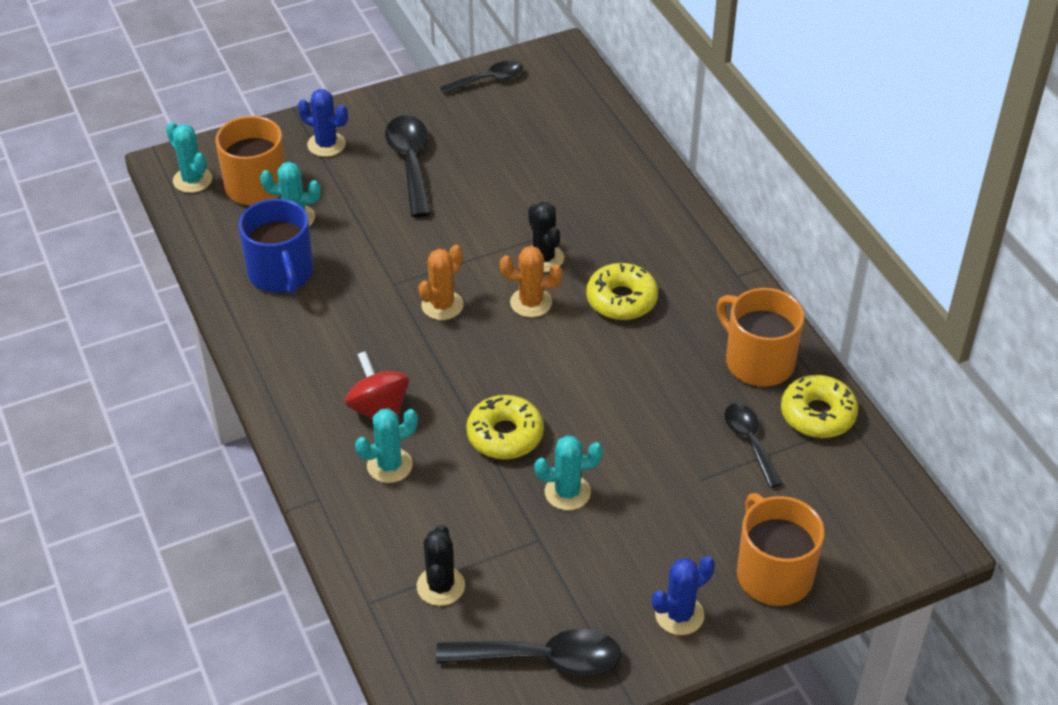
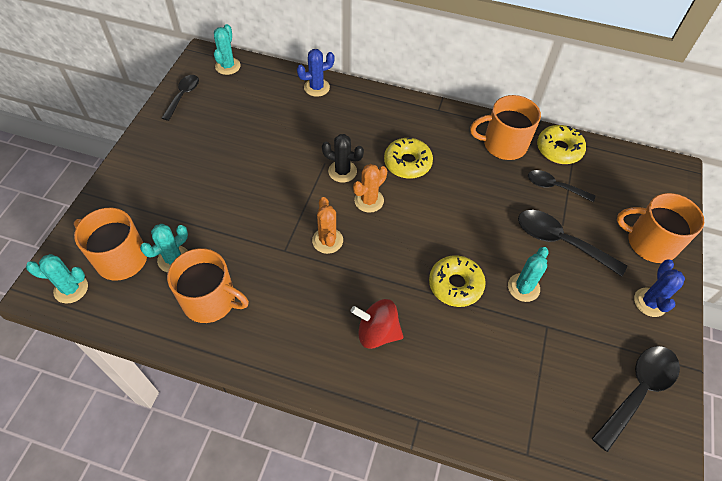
camera: 50 degrees left, 10 degrees up
(281, 273) = (210, 300): blue mug -> orange mug
(326, 144) = (134, 199): blue cactus -> blue cactus (316, 87)
(389, 465) = (426, 360): turquoise cactus -> turquoise cactus (228, 66)
(410, 163) = (200, 173): black spoon -> black spoon (560, 241)
(440, 586) = (544, 403): black cactus -> none

